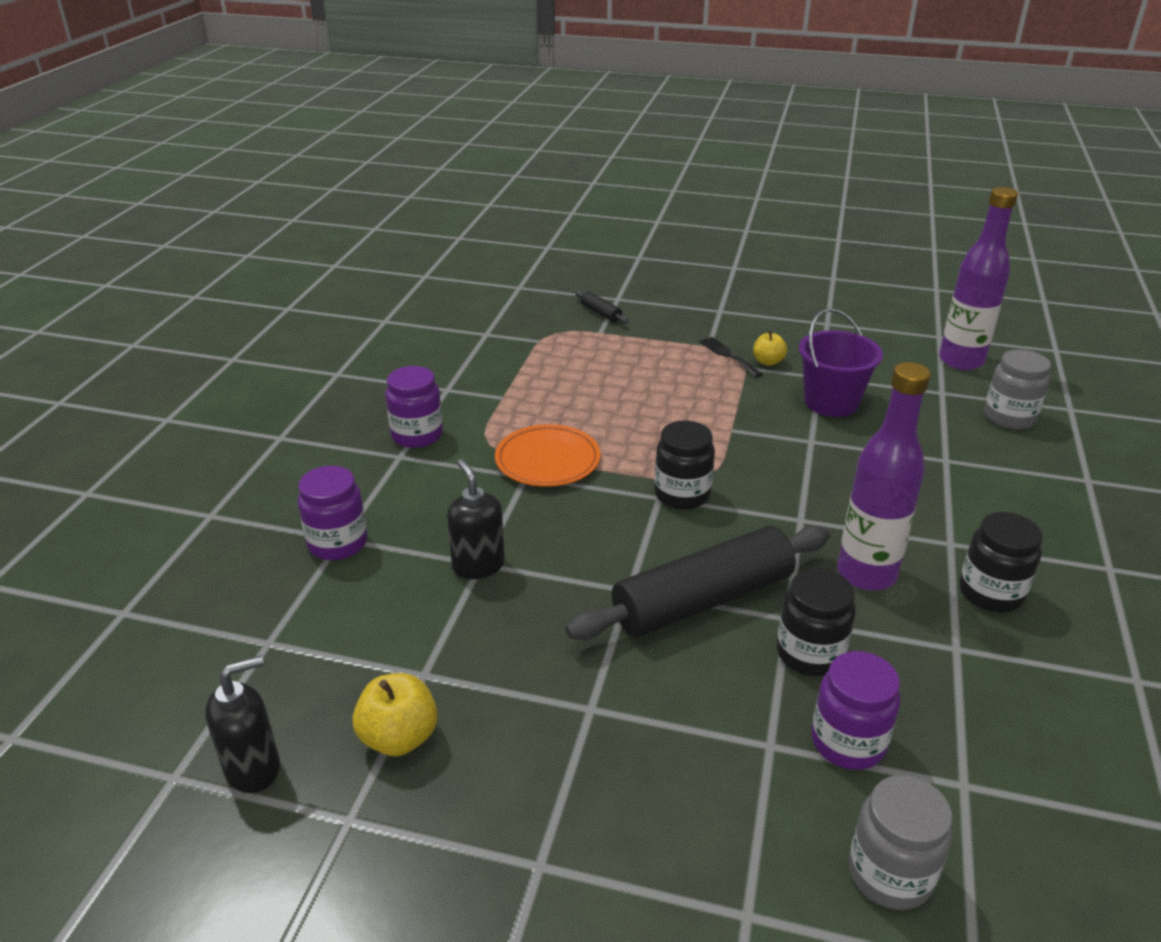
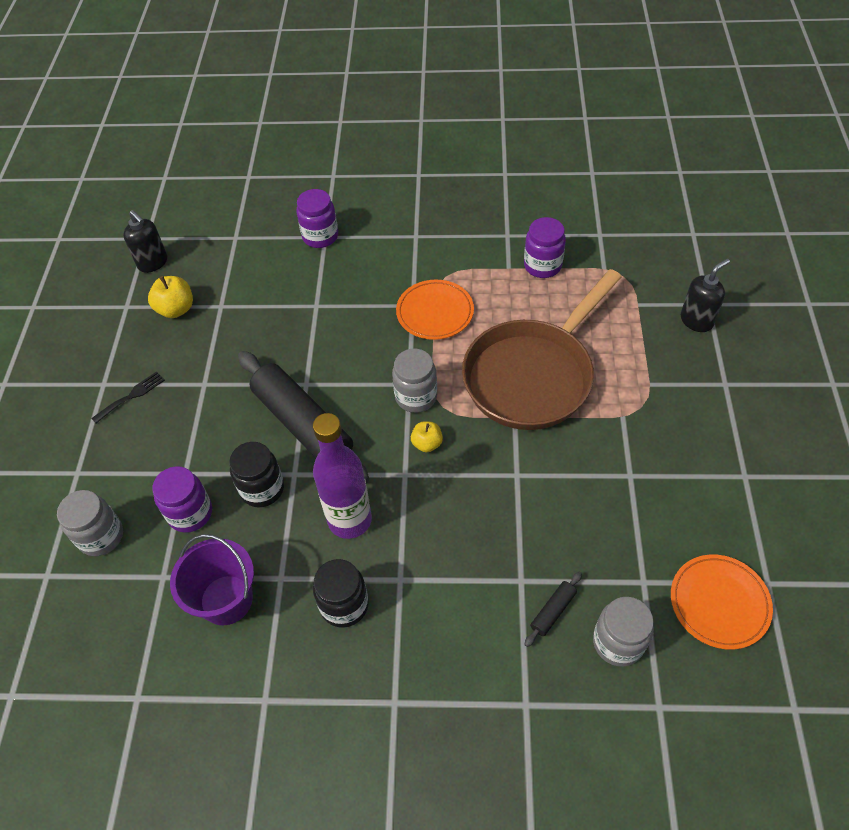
camera: 80 degrees right, 20 degrees up
(417, 435) = (443, 237): purple jar -> purple jar (542, 266)
(478, 565) = (314, 305): black soap dispenser -> black soap dispenser (696, 320)
(601, 313) = (673, 297): black rolling pin -> black rolling pin (553, 611)
(675, 408) = (533, 375): none -> brown pan
(682, 494) = (416, 397): black jar -> grey jar
(728, 355) = (638, 400): black fork -> black fork (131, 396)
(768, 362) = (640, 432): yellow apple -> yellow apple (427, 444)
(831, 402) = (586, 487): purple bucket -> purple bucket (226, 600)
(961, 361) = (719, 603): purple bottle -> orange plate

